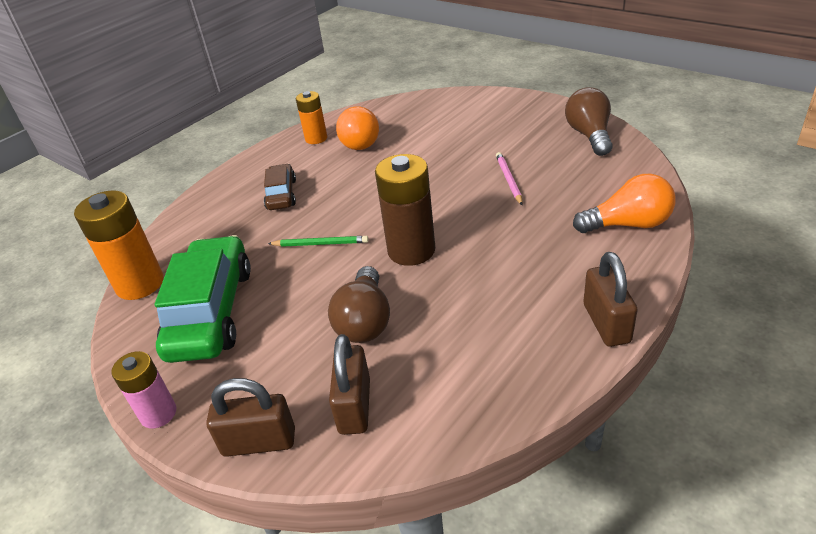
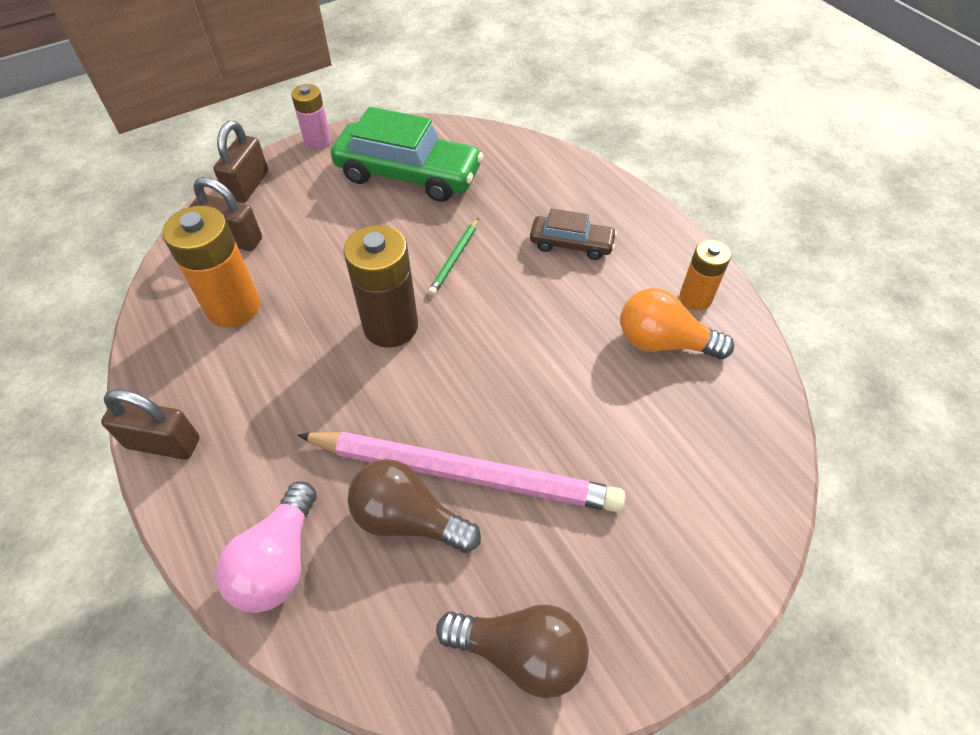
camera: 105 degrees right, 15 degrees up
(140, 284) = (479, 137): orange battery -> orange battery (233, 307)
(365, 321) = (318, 265): brown light bulb -> brown light bulb (408, 519)
(509, 180) = (463, 474): pink pencil -> pink pencil, size x2.36
(628, 224) = (278, 561): orange light bulb -> pink light bulb

